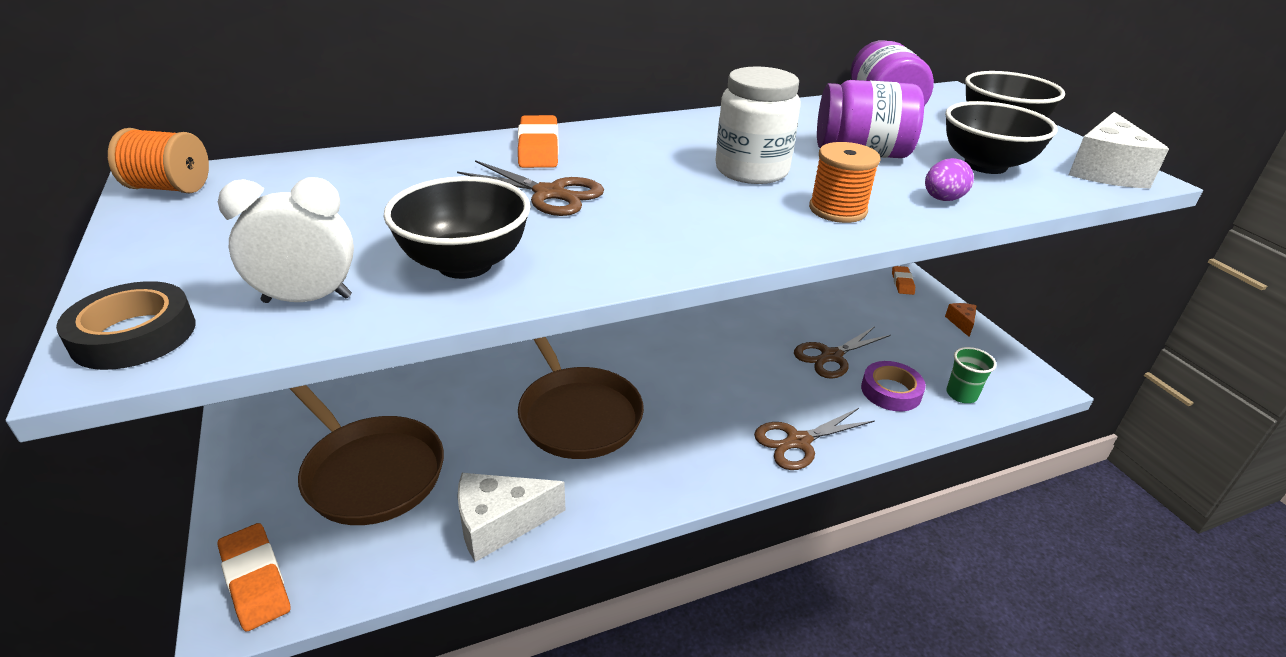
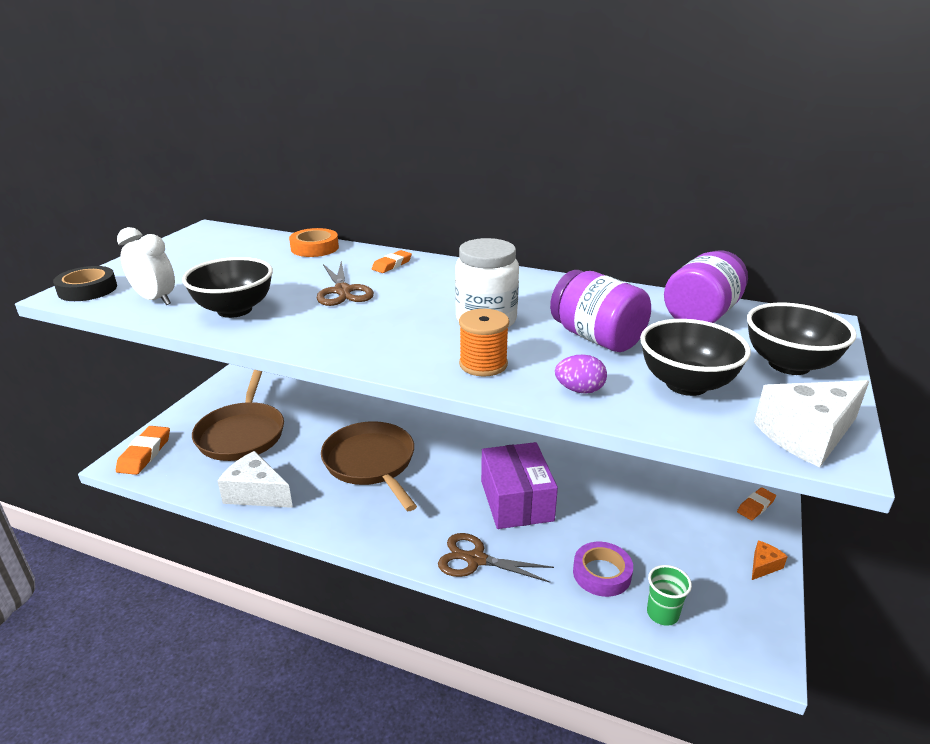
camera: 45 degrees right, 5 degrees down
(170, 188) = (205, 233): orange spool -> none
(397, 158) = (314, 248): none -> orange tape
(539, 148) = (392, 265): orange eraser -> orange eraser, size x0.63
(578, 415) = (371, 463): brown pan -> brown pan turned 135 degrees clockwise
(754, 372) = (516, 500): none -> purple box
(831, 356) = (593, 523): brown scissors -> none

